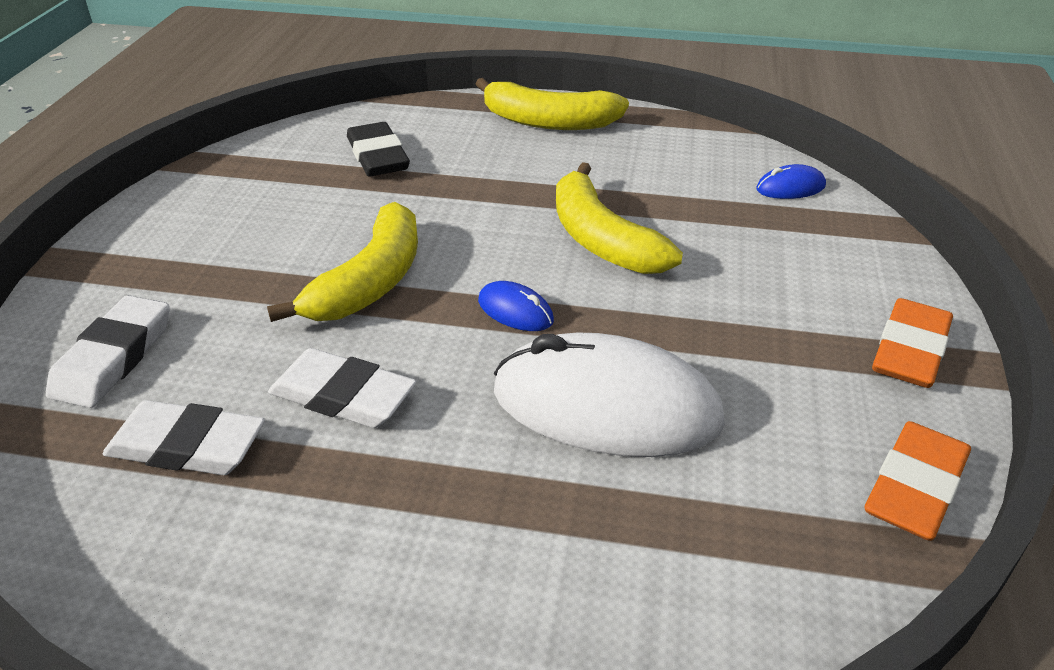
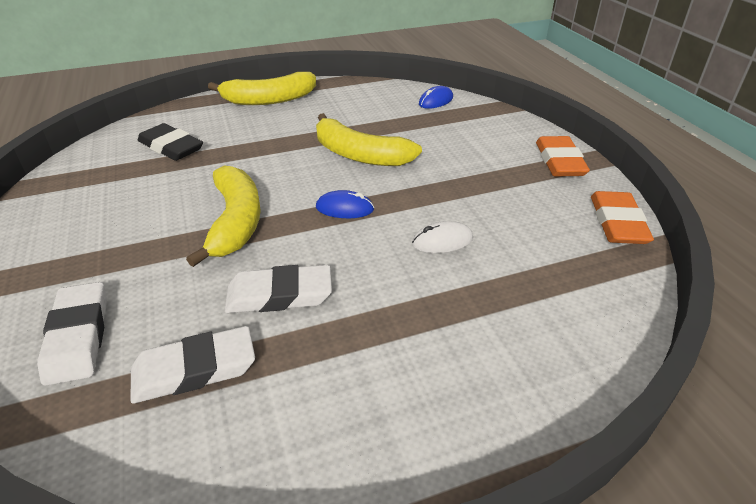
camera: 30 degrees left, 0 degrees up
(606, 407) = (442, 241): white mouse -> white mouse, size x0.43

